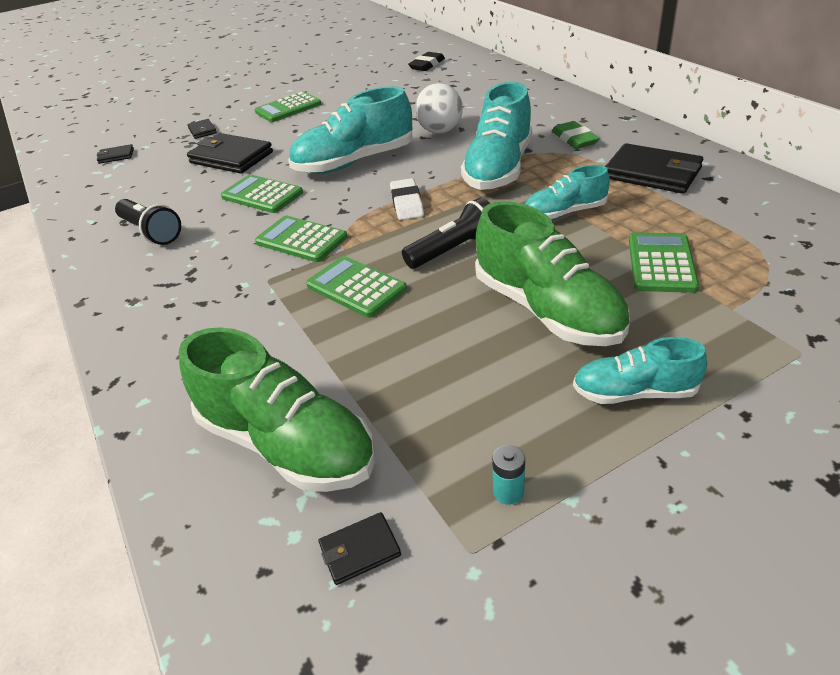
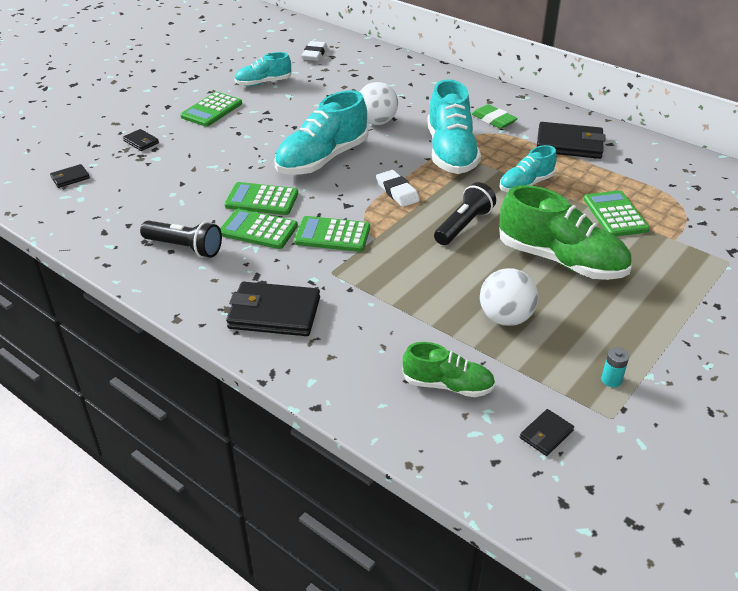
camera: 25 degrees left, 0 degrees up
(231, 157) = (198, 167): black wallet -> black wallet (274, 313)
(287, 444) = (448, 385): green shoe -> green shoe, size x0.57
(356, 287) = (409, 267): green calculator -> green calculator (258, 230)
(423, 371) = (505, 318): none -> white ball
(427, 65) = (314, 54): black eraser -> white eraser
(634, 392) = (648, 305): turquoise shoe -> turquoise shoe (263, 83)

